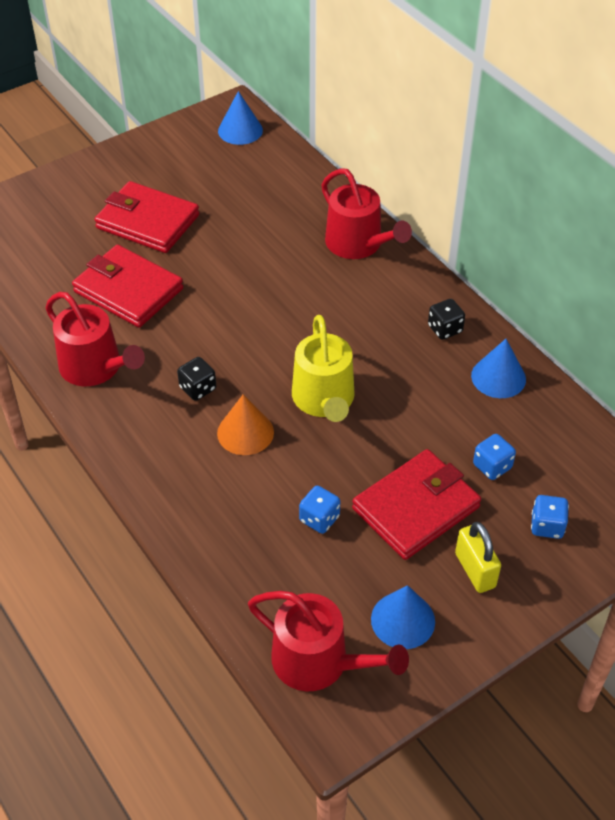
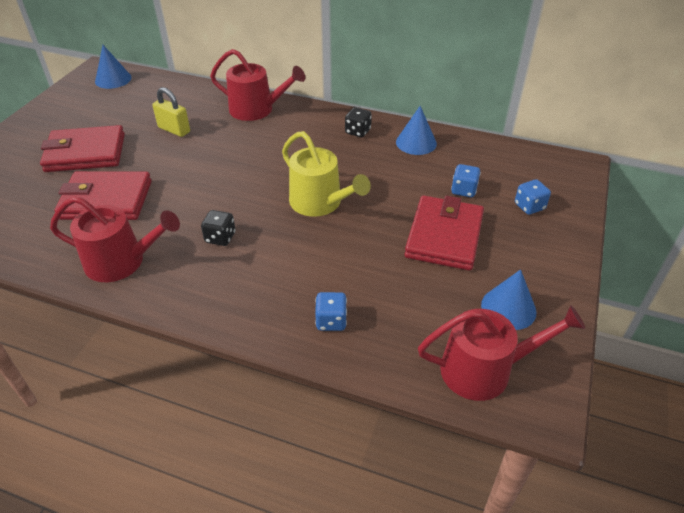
camera: 35 degrees left, 5 degrees down
(245, 432) = (283, 248): orange cone -> none
(319, 519) = (389, 276): blue dice -> blue dice (331, 321)
(475, 570) = (518, 253): yellow padlock -> yellow padlock (174, 130)

